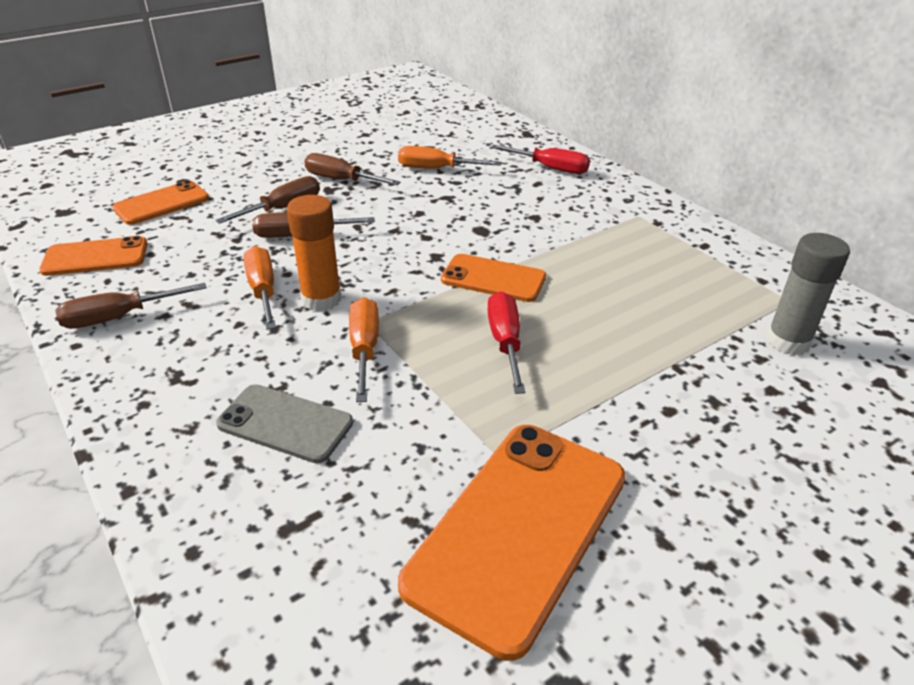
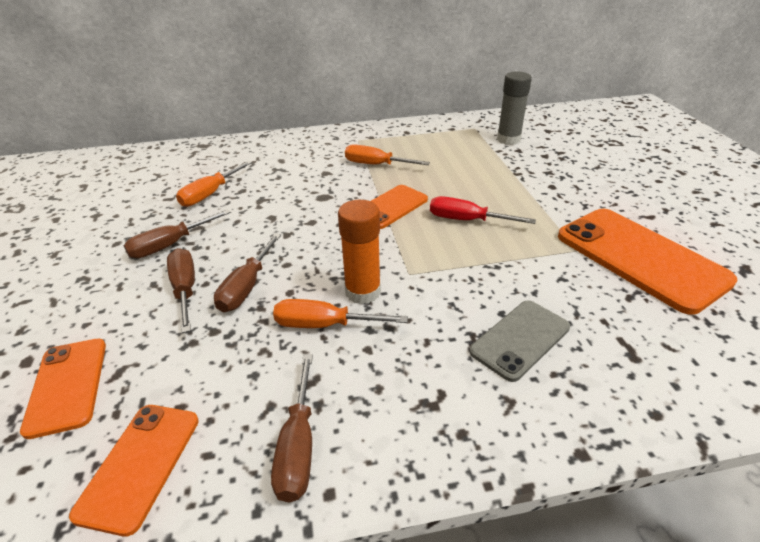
camera: 65 degrees left, 0 degrees up
(364, 349) = (445, 282): orange screwdriver -> orange screwdriver (376, 165)
(550, 168) = (266, 150): red screwdriver -> none

